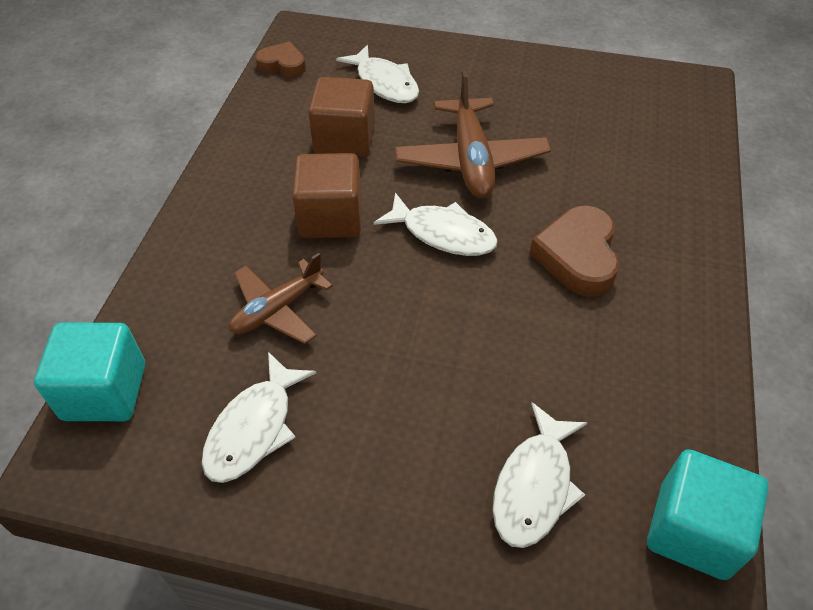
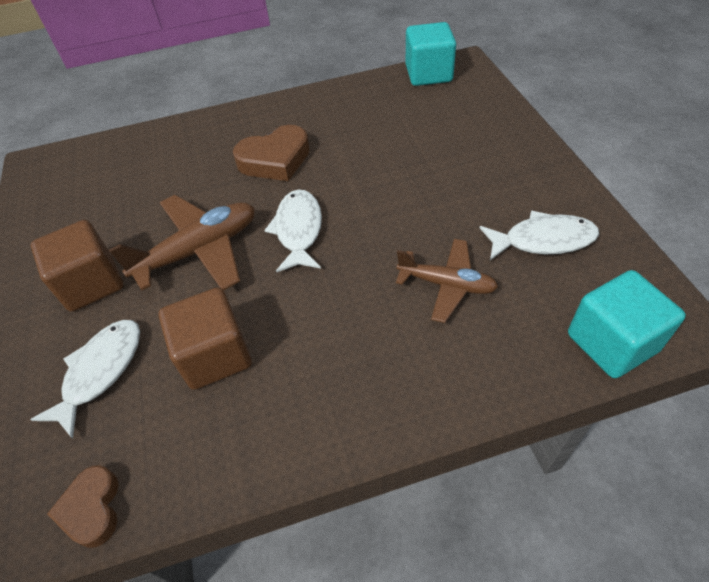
camera: 115 degrees left, 0 degrees up
(330, 218) = (328, 306): brown cube -> brown cube (91, 283)
(534, 485) = (456, 121): white fish -> none

